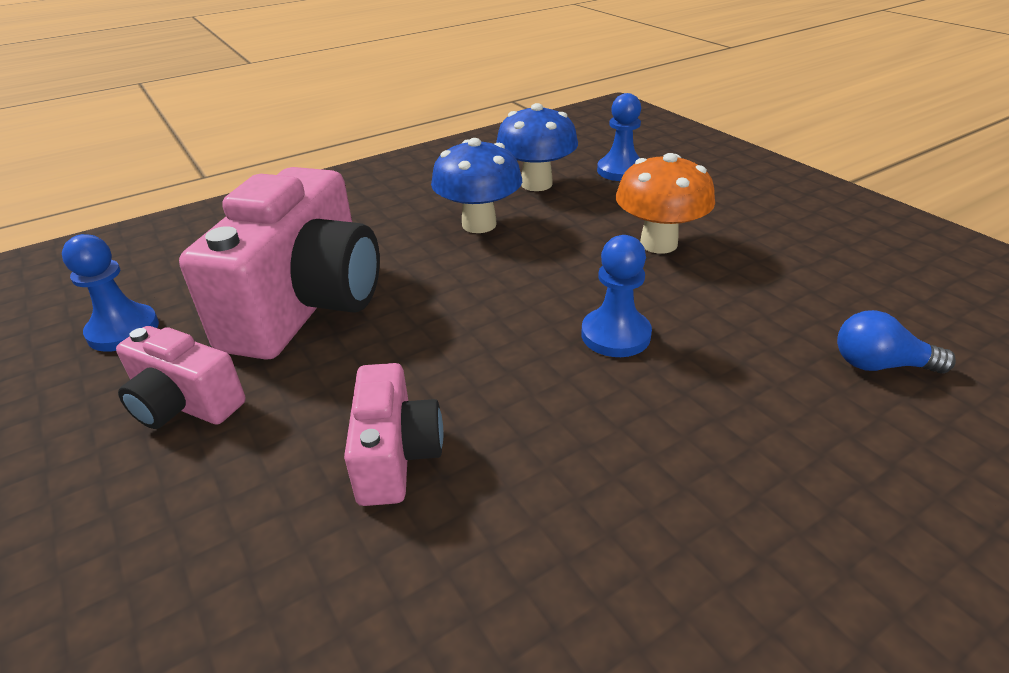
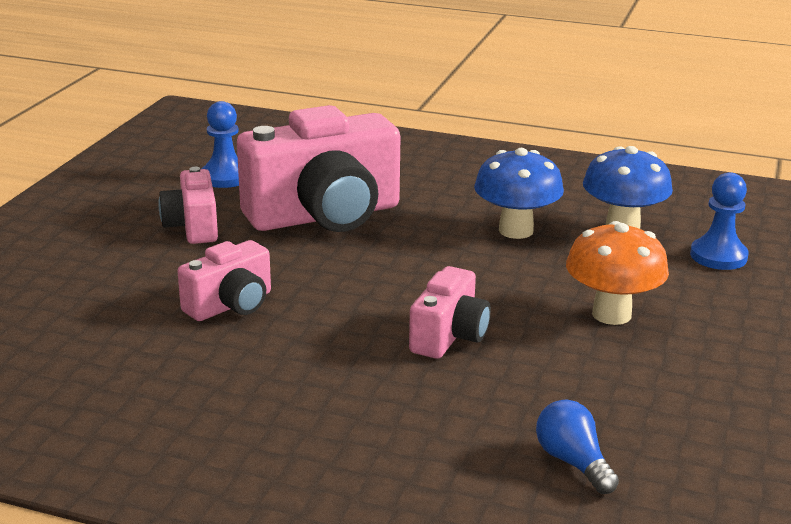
camera: 50 degrees right, 10 degrees down
(615, 335) = (449, 336): blue pawn -> pink camera

